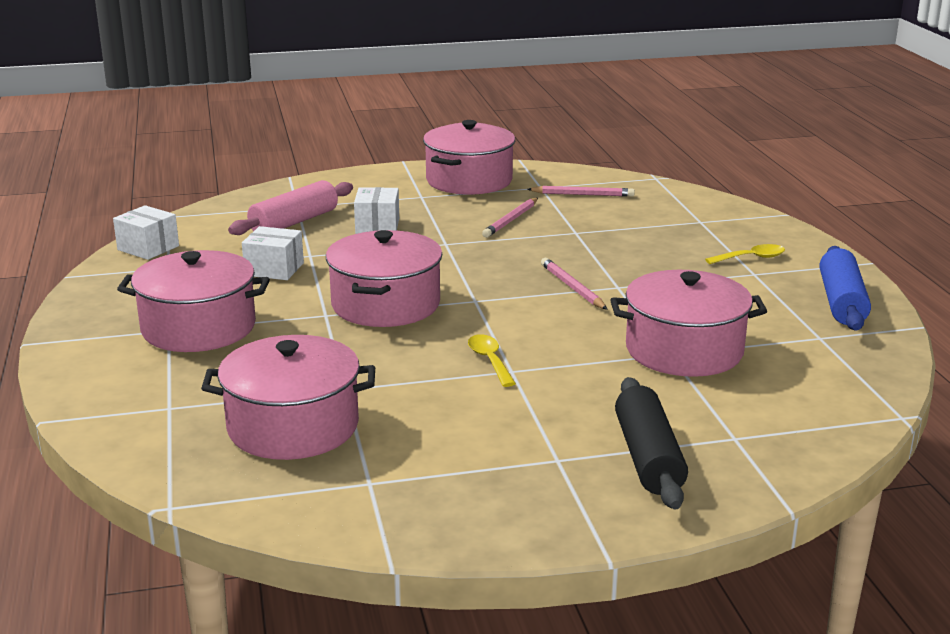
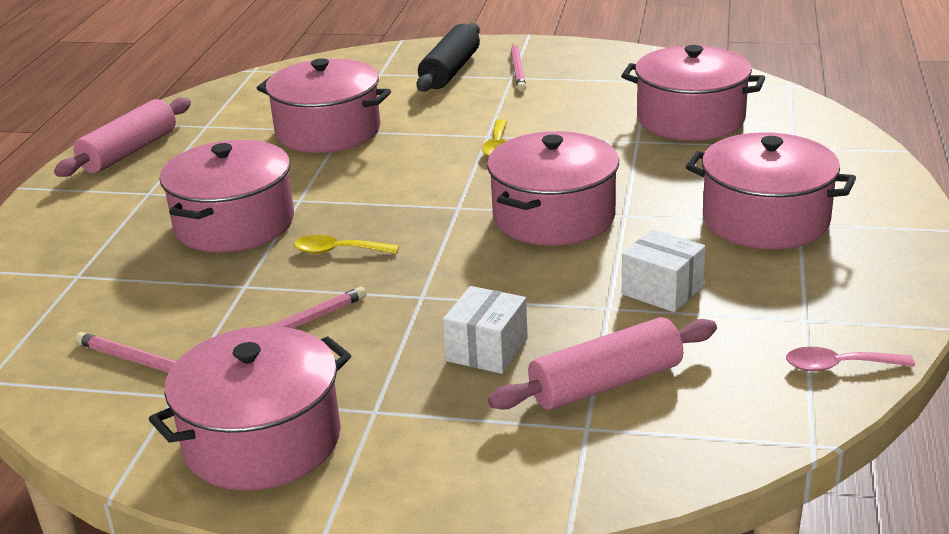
camera: 155 degrees left, 5 degrees up
(148, 248) = (839, 366): white box -> pink spoon
(572, 287) = (344, 206): pink pencil -> pink pencil (517, 70)
(643, 263) = (234, 224): none -> pink pot
(751, 258) = (118, 212): yellow spoon -> yellow spoon (339, 251)
(842, 302) = (129, 151): blue rolling pin -> pink rolling pin

